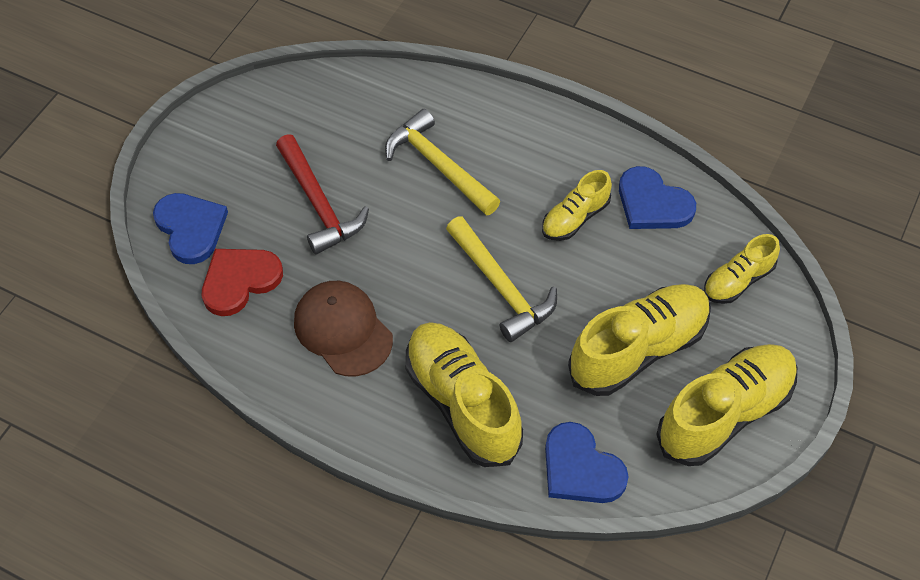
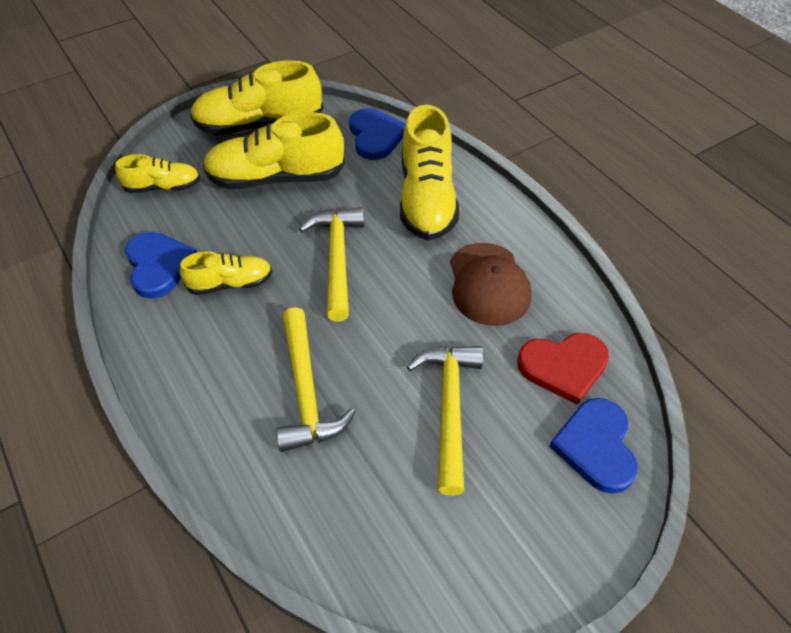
camera: 150 degrees left, 5 degrees down
(319, 203) = (449, 409): red hammer -> yellow hammer

